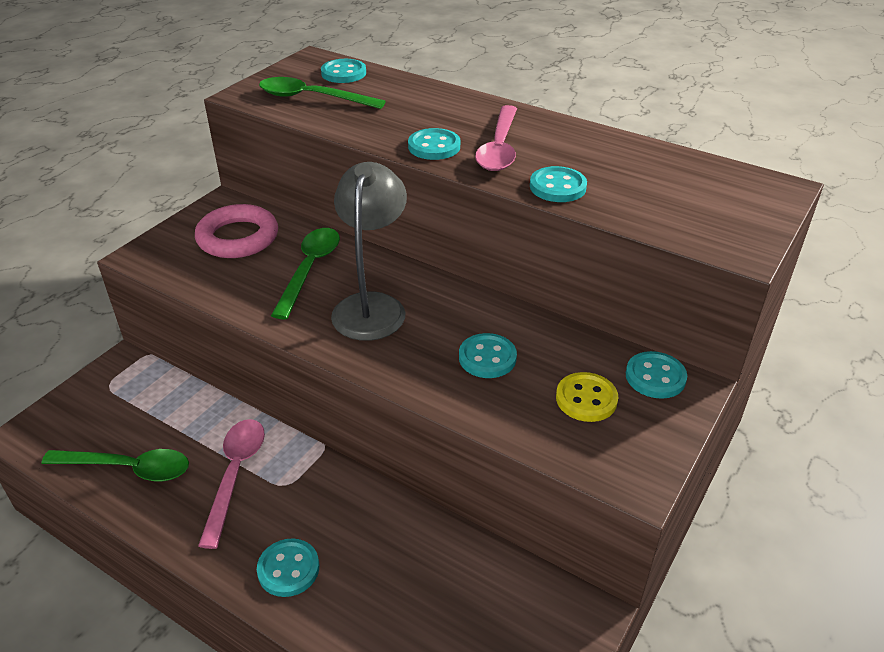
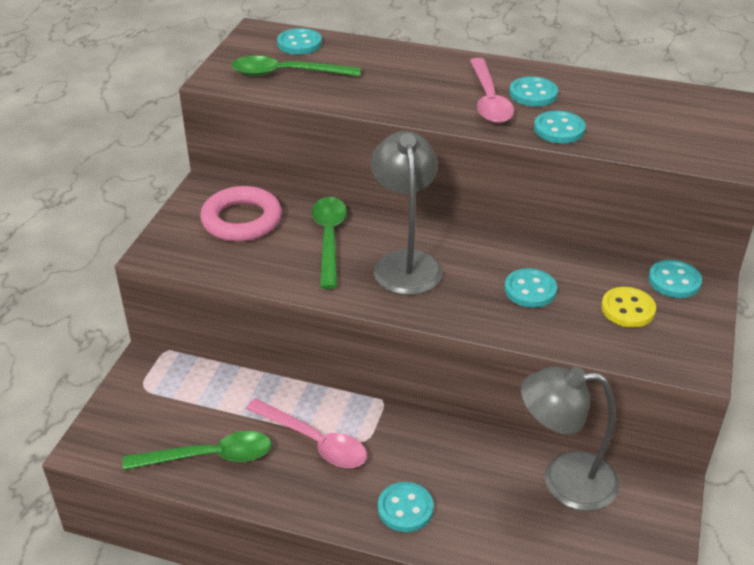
camera: 15 degrees left, 0 degrees up
(235, 475) = (314, 441): pink spoon -> pink spoon turned 135 degrees clockwise
(434, 146) = (430, 107): turquoise button -> turquoise button (533, 94)
(472, 577) = (564, 480): none -> grey lamp

